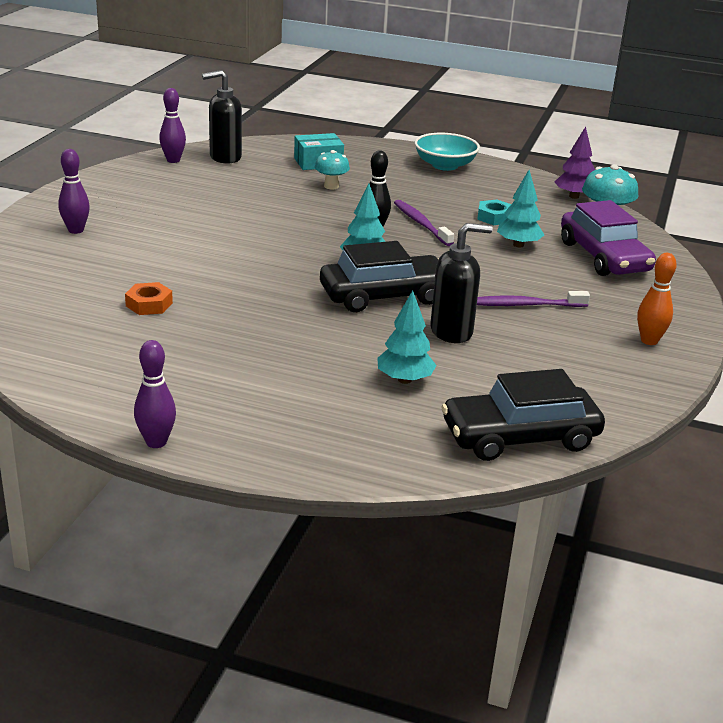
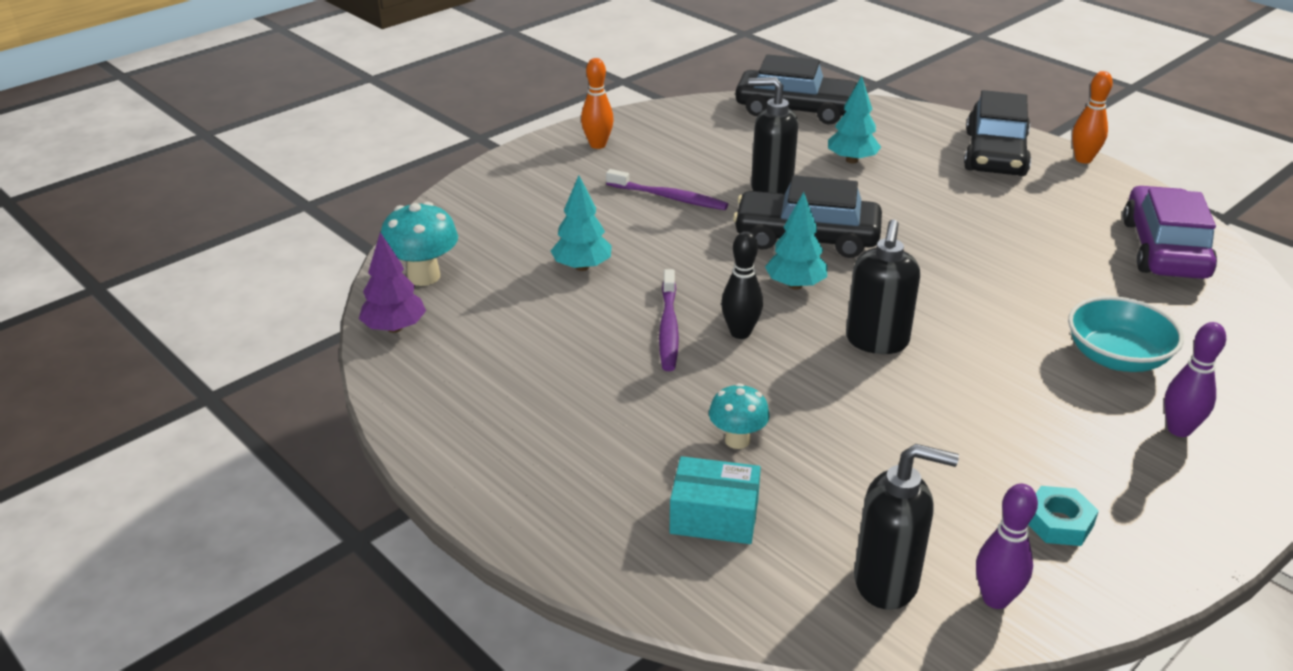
camera: 150 degrees left, 5 degrees up
(149, 304) = (1077, 282): orange nut -> none
(156, 442) = (1083, 159): purple bowling pin -> orange bowling pin
(260, 425) = (995, 154): none -> black car
(284, 240) = (876, 341): none -> black soap dispenser
(445, 165) = (497, 449): turquoise bowl -> turquoise bowl (1116, 357)
(494, 217) = (557, 316): turquoise nut -> turquoise nut (1058, 523)
(603, 257) = (506, 229): purple car -> purple car (1164, 249)

